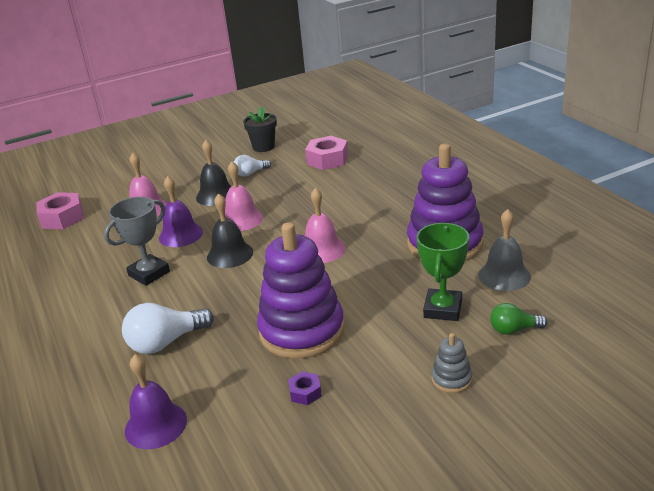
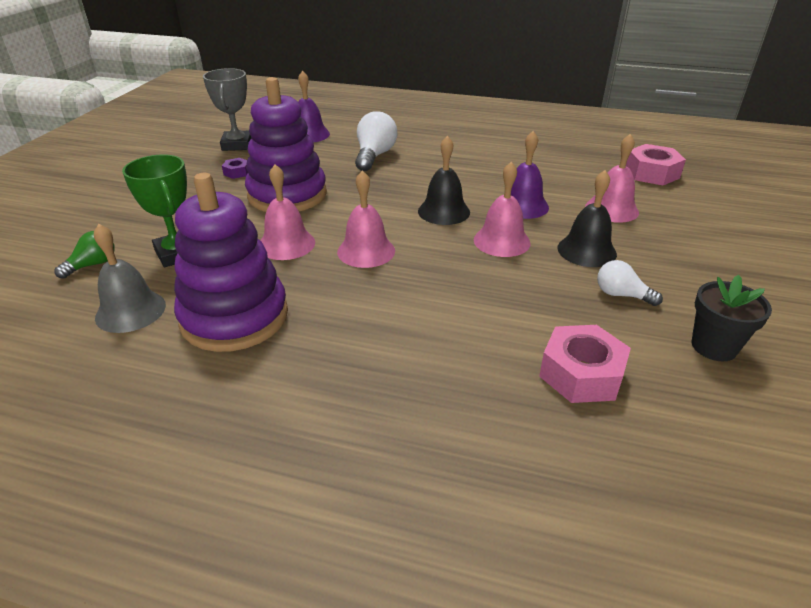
camera: 130 degrees right, 5 degrees up
(149, 273) = (476, 175): grey trophy -> grey trophy (237, 145)
(250, 173) = (621, 295): white light bulb -> white light bulb turned 75 degrees counterclockwise
(361, 279) = (286, 244): none -> pink bell
(451, 379) = (131, 215): grey stacking toy -> none

